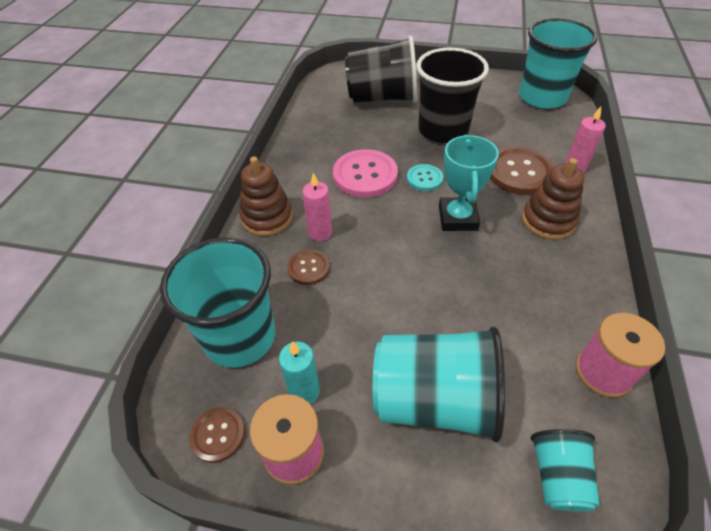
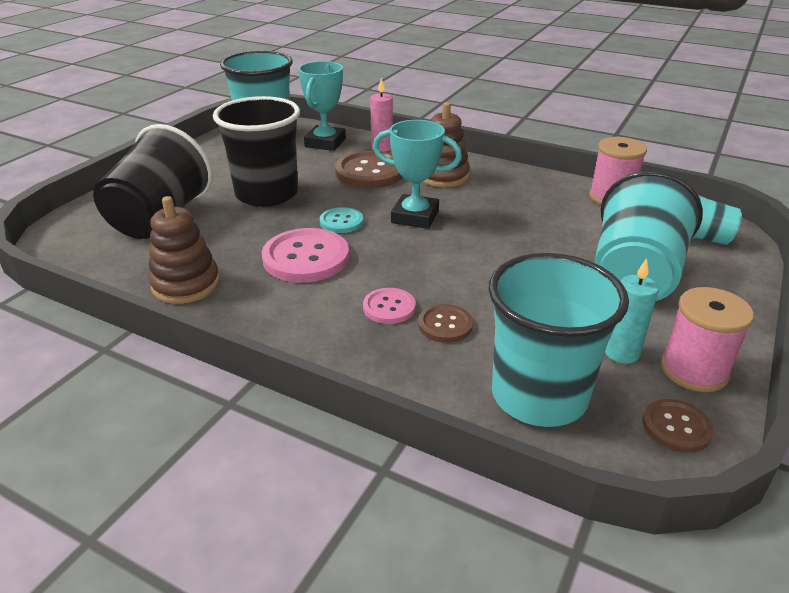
camera: 75 degrees left, 15 degrees down
(267, 218) = (335, 348): brown stacking toy -> brown stacking toy (186, 284)
(320, 233) = (389, 307): pink candle -> pink button
(554, 132) = (325, 143): none -> turquoise trophy

